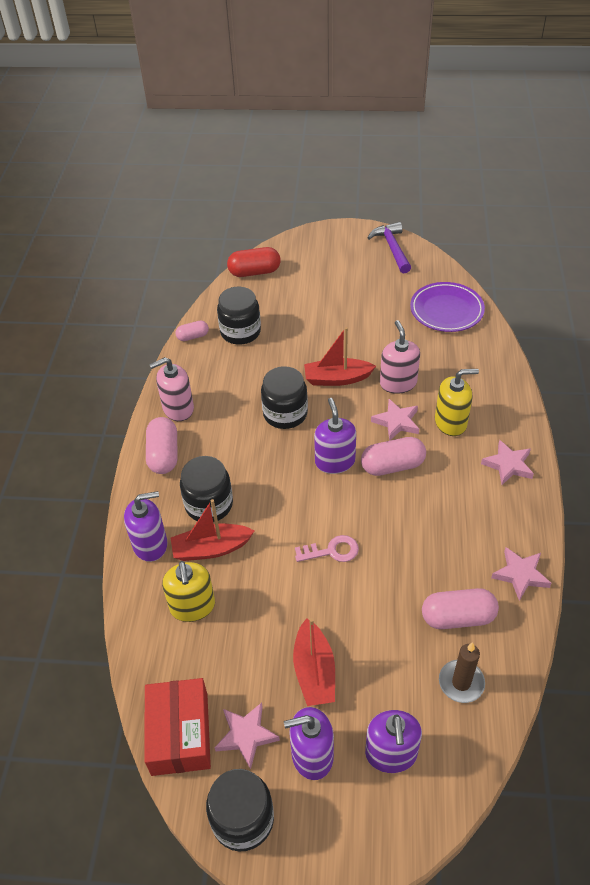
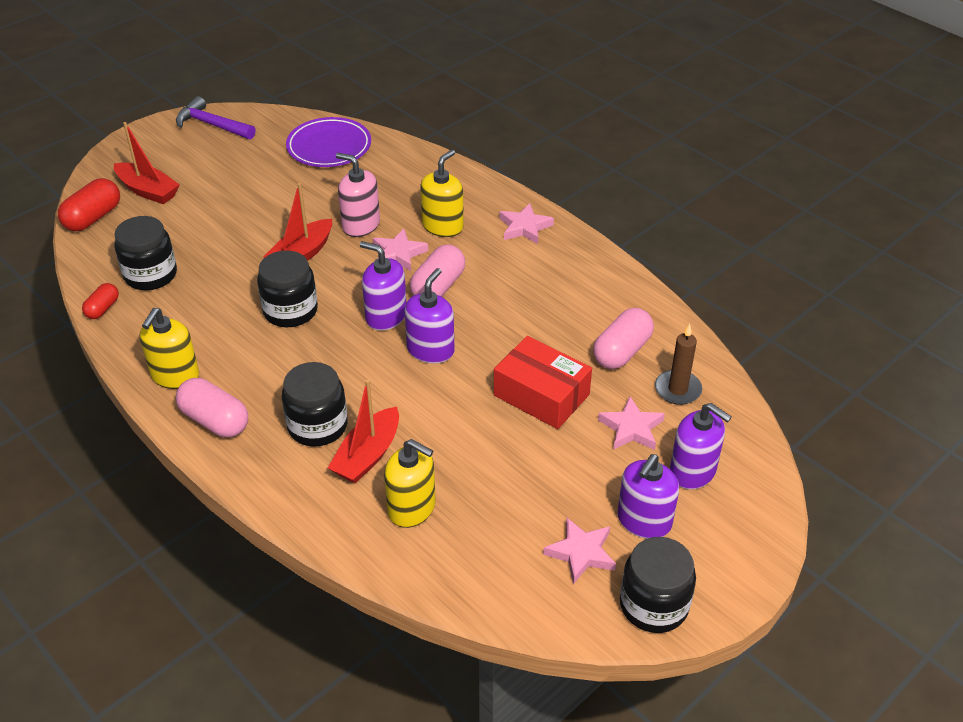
camera: 50 degrees left, 5 degrees down
(150, 544) = (305, 496): purple soap dispenser -> purple soap dispenser (430, 350)
(178, 408) = (175, 375): pink soap dispenser -> yellow soap dispenser
(180, 733) = (529, 599): red box -> red box (541, 395)
(193, 336) = (102, 309): pink capsule -> red capsule
(314, 671) = (571, 468): red boat -> red boat (148, 191)
(332, 551) = (472, 379): pink key -> none
(520, 575) = (626, 292): pink star -> pink star (631, 428)

